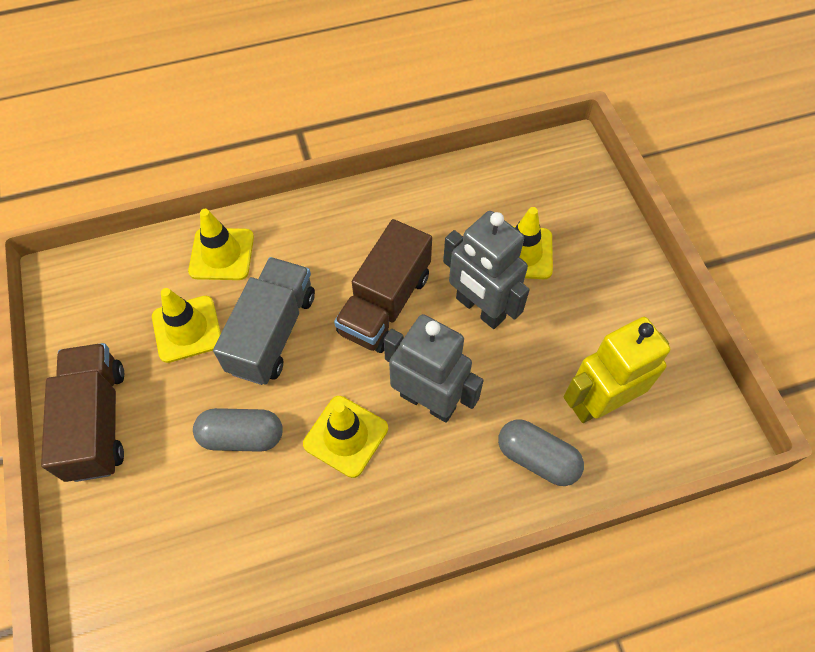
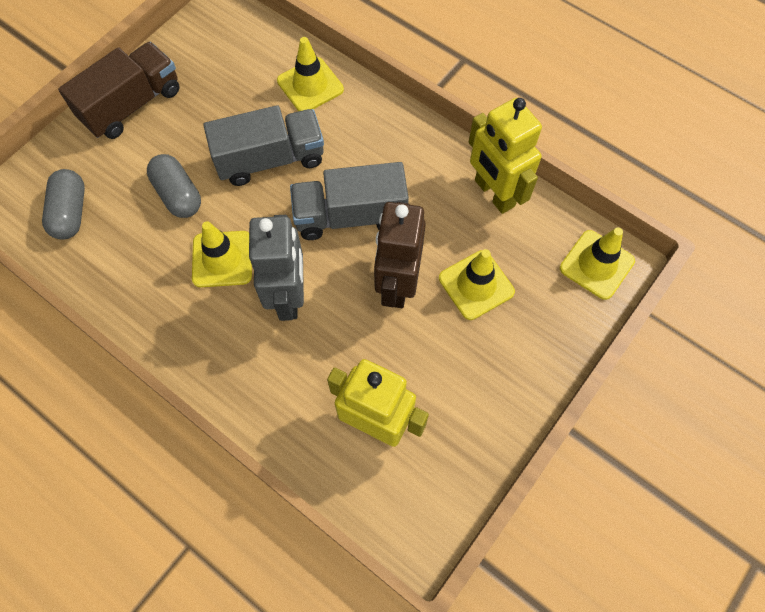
camera: 55 degrees right, 5 degrees up
(187, 329) = (235, 107): yellow traffic cone -> yellow traffic cone (596, 265)
(385, 304) = (350, 216): brown truck -> grey truck
(448, 189) = (494, 193): none -> yellow robot
(480, 308) = (397, 284): grey robot -> brown robot
(537, 458) = (294, 403): grey capsule -> grey capsule (70, 213)

